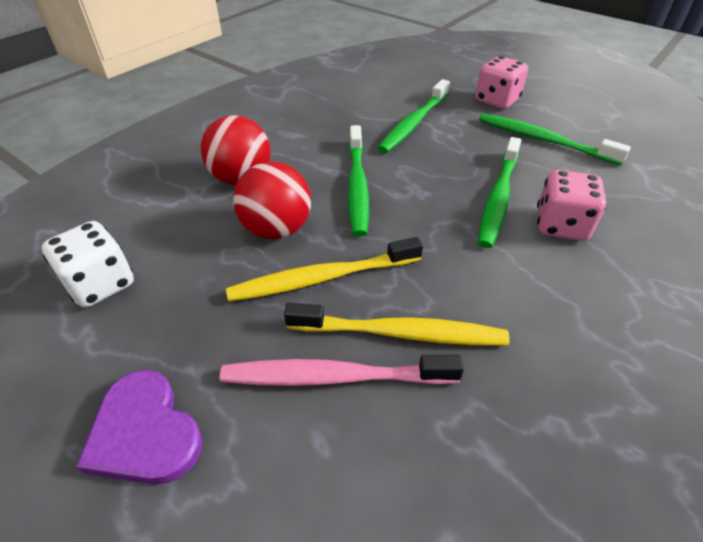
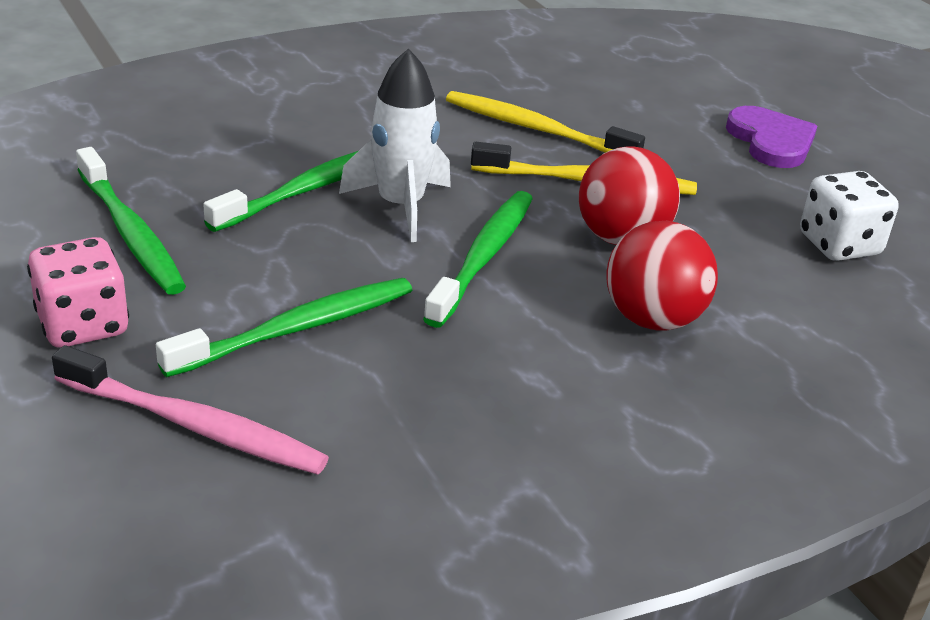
camera: 160 degrees left, 10 degrees down
(335, 377) = (609, 124): pink toothbrush -> pink toothbrush (193, 425)
(434, 204) = (400, 206): none -> white rocket
(560, 226) = (279, 146): pink dice -> none

